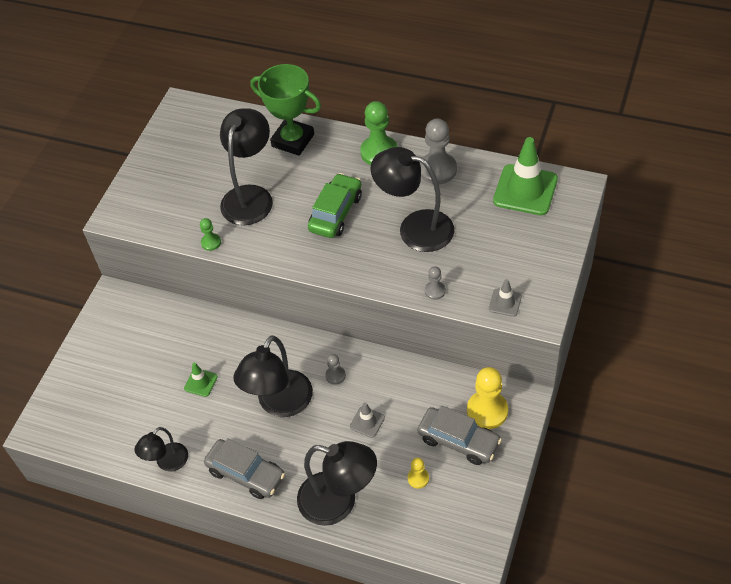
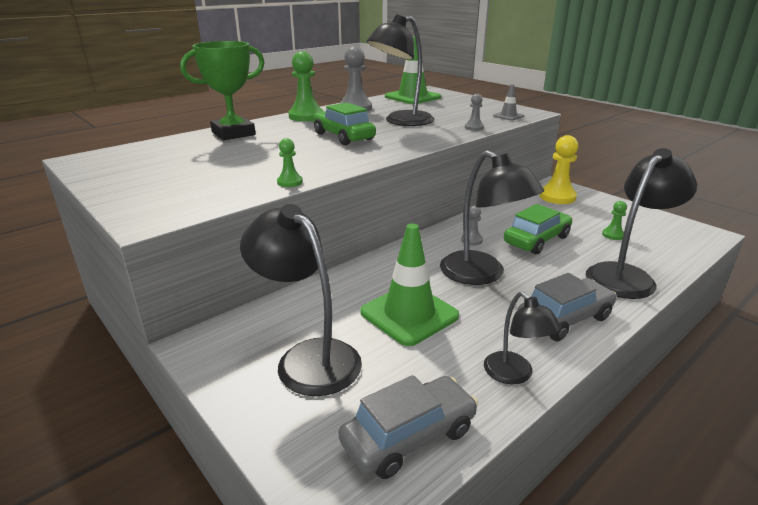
camera: 65 degrees left, 25 degrees down
(200, 382) = (409, 314): green traffic cone -> green traffic cone, size x2.08
(250, 196) = (263, 157): black lamp -> black lamp (308, 357)
(367, 422) = (536, 240): grey traffic cone -> green car
(418, 478) = (613, 235): yellow pawn -> green pawn
(458, 441) = (580, 212): grey car -> grey car (409, 436)

